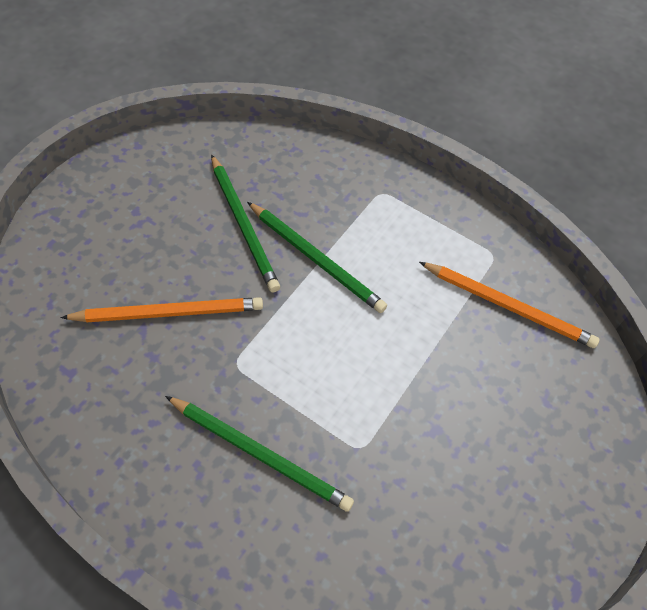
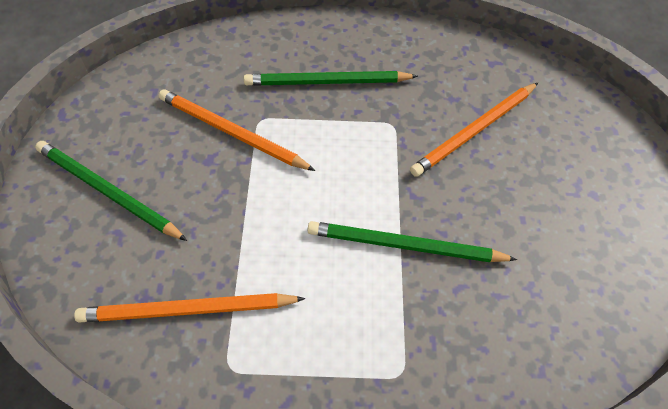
camera: 150 degrees right, 0 degrees up
(243, 225) = (497, 239): green pencil -> green pencil (108, 191)
(398, 448) = (231, 132): none -> orange pencil

